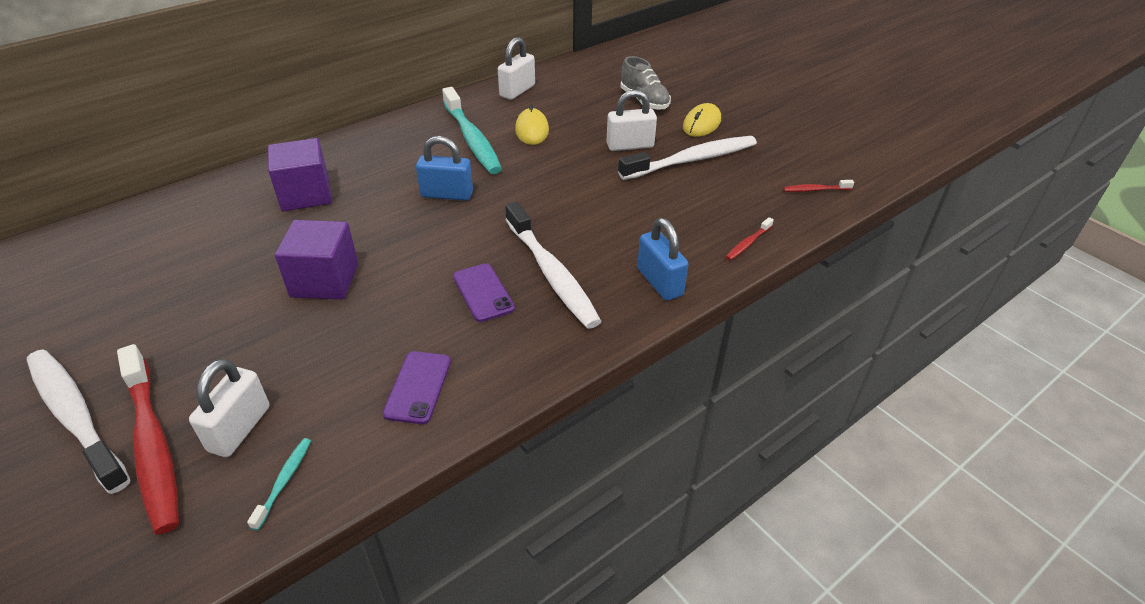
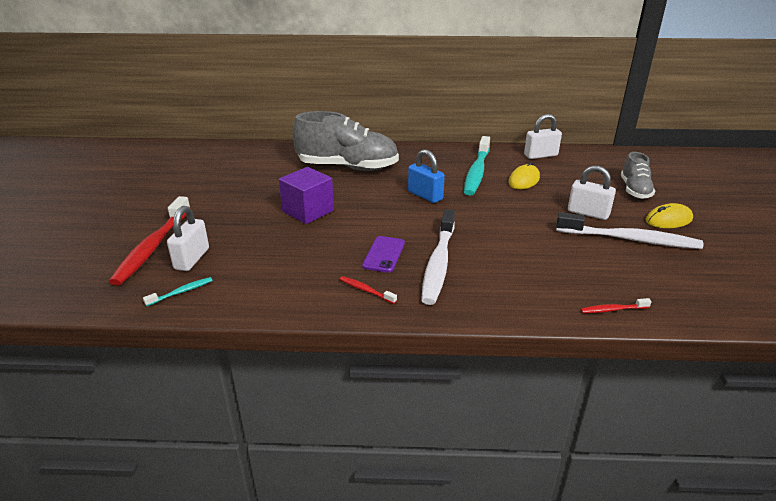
camera: 40 degrees right, 10 degrees down
(76, 417) = (141, 220): white toothbrush -> none
(240, 429) = (192, 259): white padlock -> white padlock turned 45 degrees counterclockwise
(306, 194) = (347, 167): purple cube -> grey shoe
(418, 387) = (291, 284): purple phone -> none
(659, 282) = (508, 301): blue padlock -> none
(815, 190) = (726, 301): red toothbrush -> red toothbrush (366, 290)

